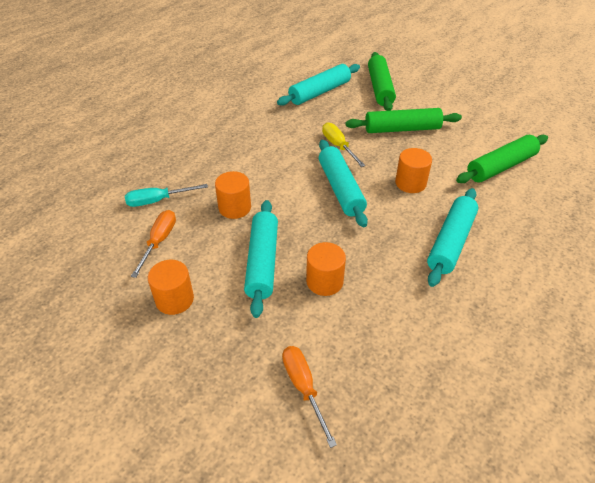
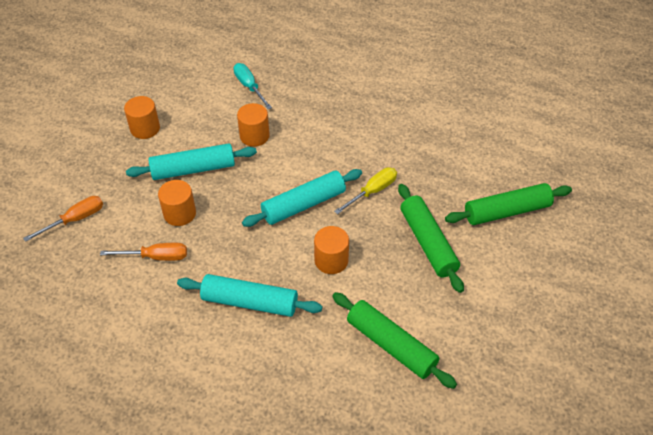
camera: 75 degrees right, 5 degrees up
(159, 241) = (202, 102): orange screwdriver -> orange screwdriver (156, 257)
(320, 92) = (469, 158): turquoise rolling pin -> none

